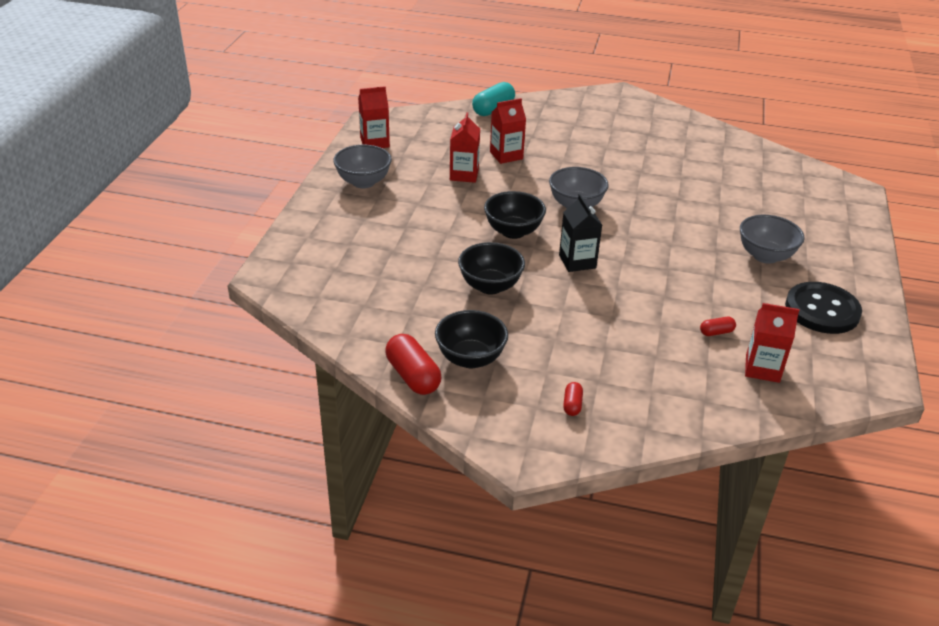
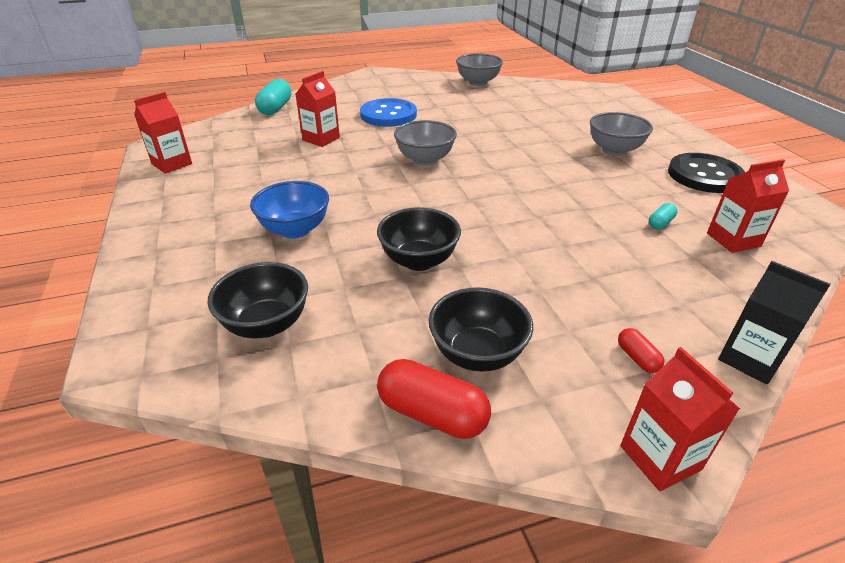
camera: 30 degrees left, 0 degrees up
(363, 182) = (185, 204): grey bowl -> grey bowl (478, 82)
(423, 230) = (295, 230): none -> blue bowl
(464, 175) = (294, 165): red carton -> red carton (660, 457)
(513, 231) = (390, 200): black bowl -> black bowl (266, 324)
(577, 261) = (477, 206): black carton -> black carton (750, 359)
(587, 148) = (388, 115): none -> blue button
(716, 332) = (660, 223): red capsule -> turquoise capsule

